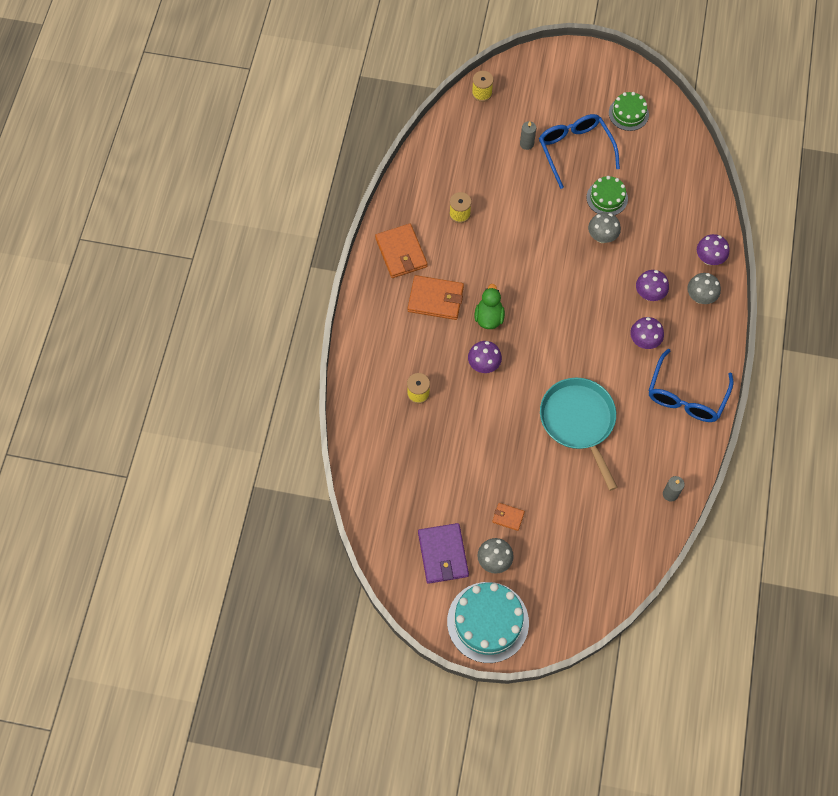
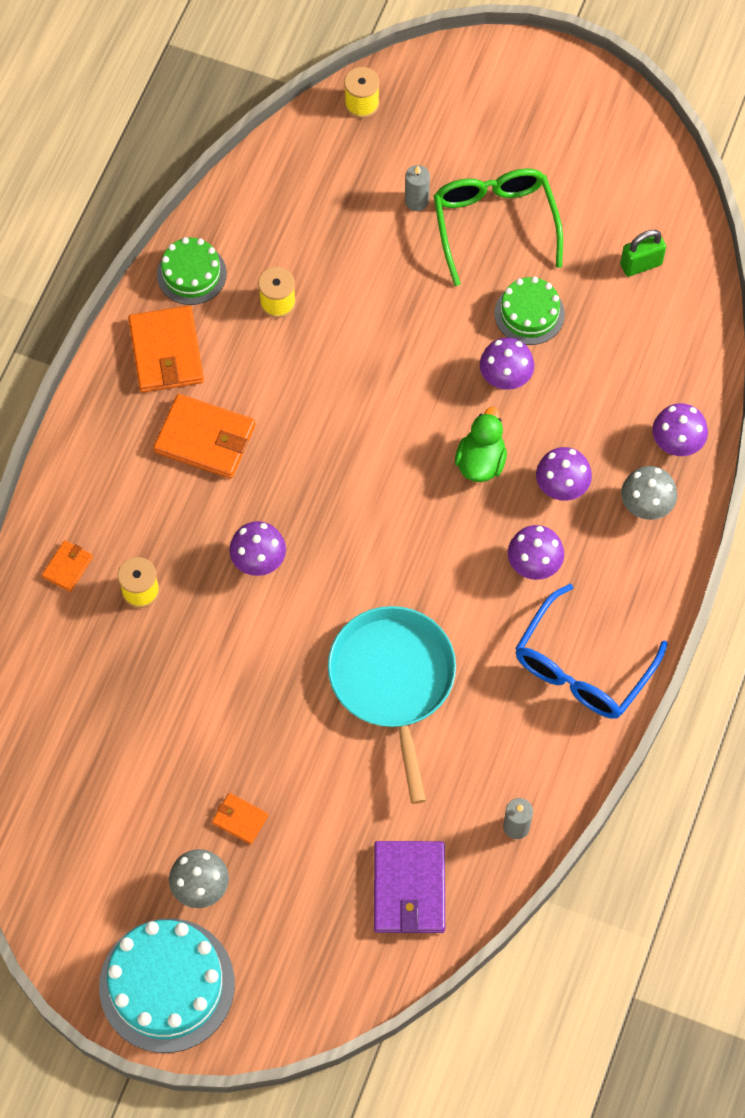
camera: 10 degrees right, 0 degrees up
(372, 386) = (68, 567): none -> orange wallet
(443, 554) = (119, 862): purple wallet -> purple wallet (409, 889)
(489, 317) = (285, 483): green duck -> green duck (481, 461)
(574, 150) = (494, 224): blue glasses -> green glasses
(602, 237) = (505, 378): grey mushroom -> purple mushroom
(628, 113) = (600, 175): green cake -> green cake (191, 274)
(664, 160) = (641, 264): none -> green padlock

